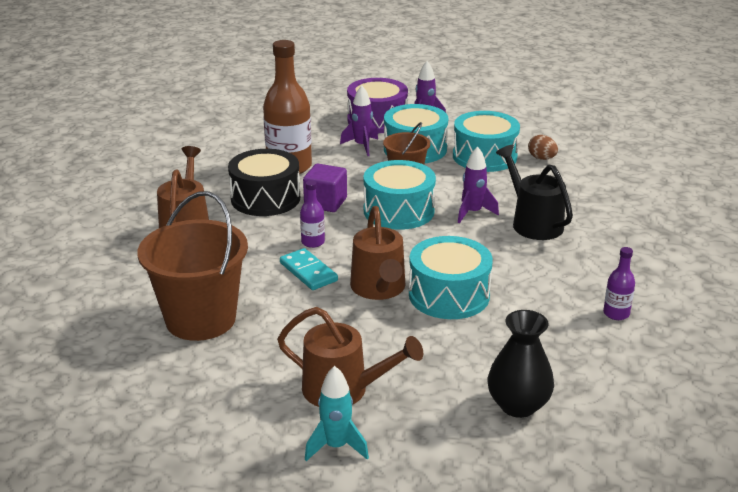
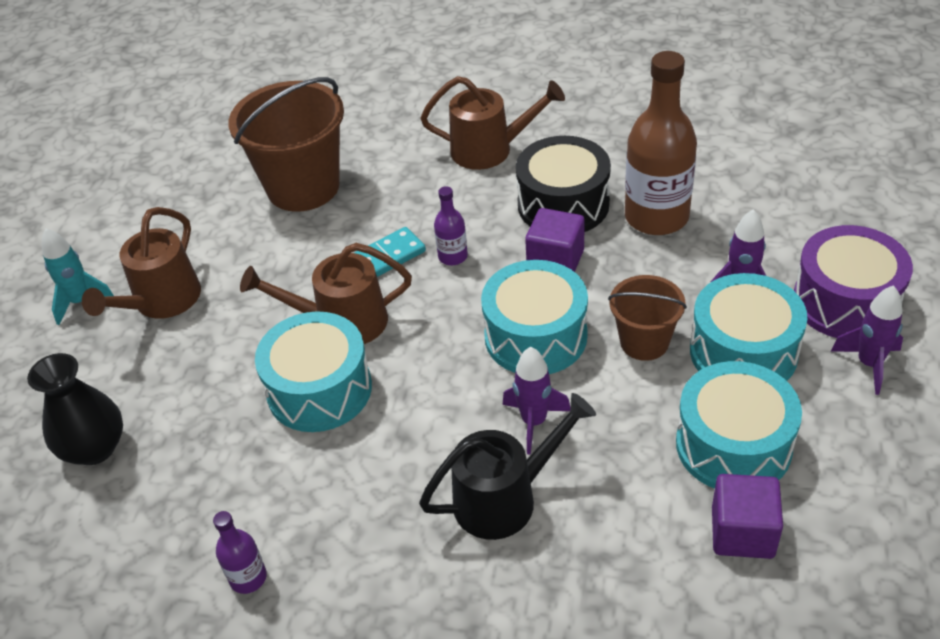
camera: 95 degrees right, 15 degrees up
(541, 158) = (742, 532): brown egg -> purple cube

